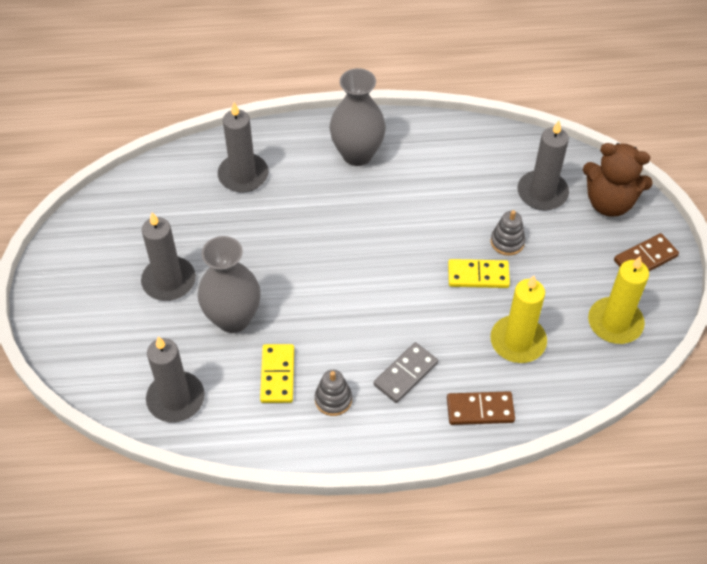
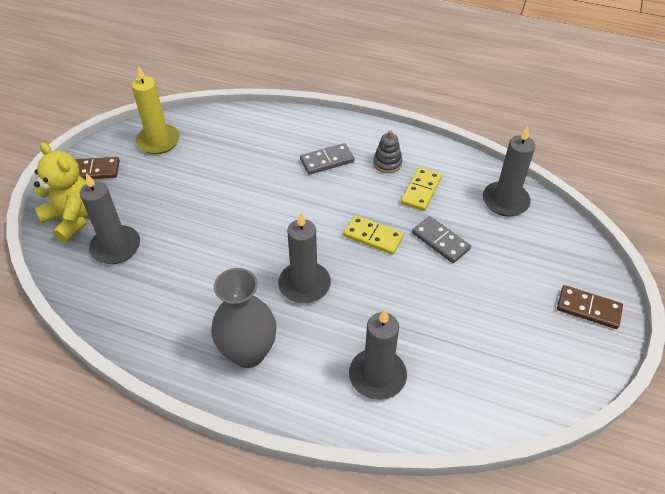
camera: 155 degrees left, 5 degrees down
(169, 281) = (488, 292): grey candle -> grey candle (304, 284)
(233, 318) = (440, 241): grey vase -> grey domino
(478, 275) = (225, 203): yellow domino -> yellow domino (373, 237)
(480, 409) = (291, 126): brown domino -> brown domino (588, 309)
(507, 242) = (181, 219): grey stacking toy -> none
(518, 341) = (234, 153): yellow candle -> none
(609, 202) = (72, 218): brown teddy bear -> yellow teddy bear

